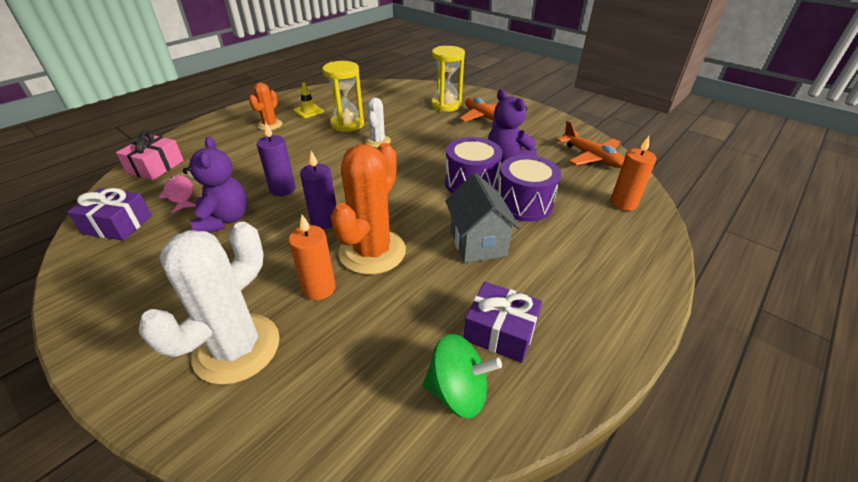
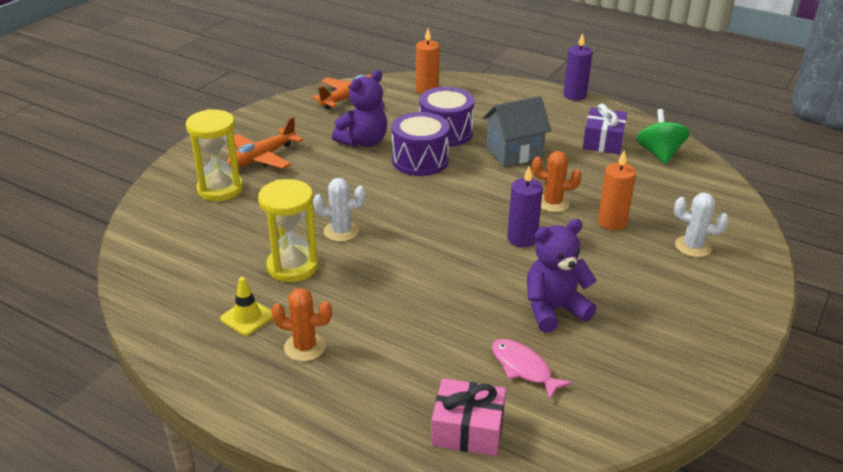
camera: 100 degrees left, 5 degrees down
(118, 224) = (605, 397): purple gift -> none
(180, 194) = (523, 368): pink fish -> pink fish turned 90 degrees clockwise
(237, 348) = (693, 247): white cactus -> white cactus, size x0.53
(282, 189) = (478, 283): purple candle -> purple candle (574, 95)
(372, 252) = (552, 203): orange cactus -> orange cactus, size x0.53

